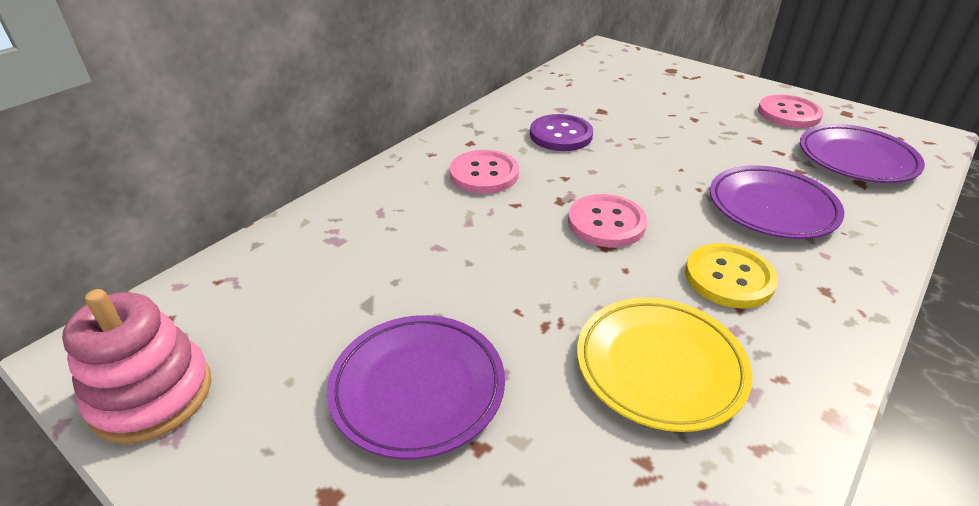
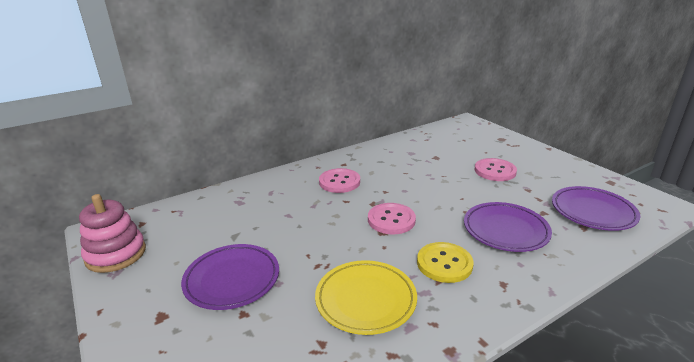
camera: 20 degrees right, 10 degrees down
(561, 135) = (400, 167): purple button -> none
(789, 114) = (565, 176): pink button -> pink button (495, 171)

